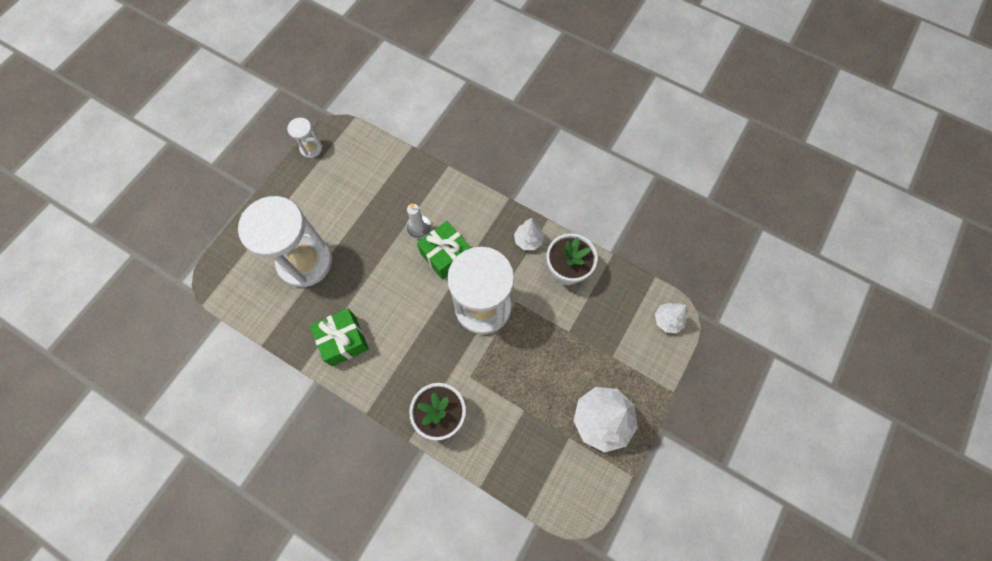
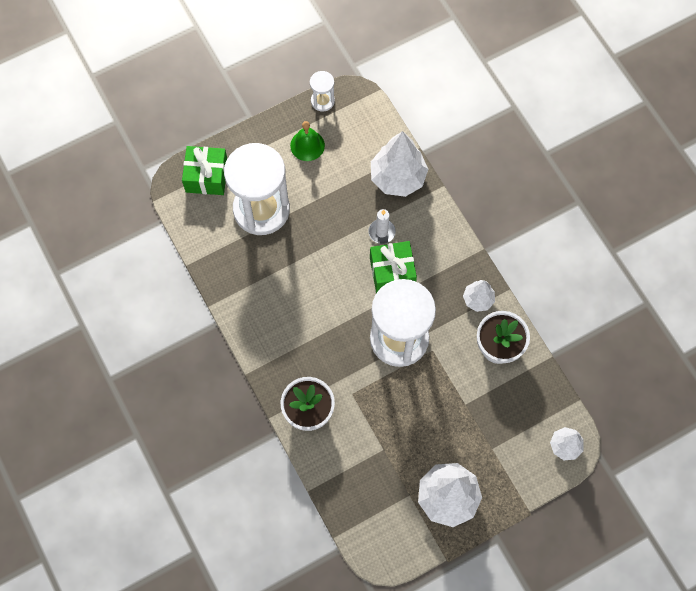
camera: 30 degrees right, 0 degrees up
(317, 189) = (307, 145): none -> green bell
(344, 340) = (258, 300): green gift -> green gift (207, 176)
(407, 178) = (398, 178): none -> white tree

